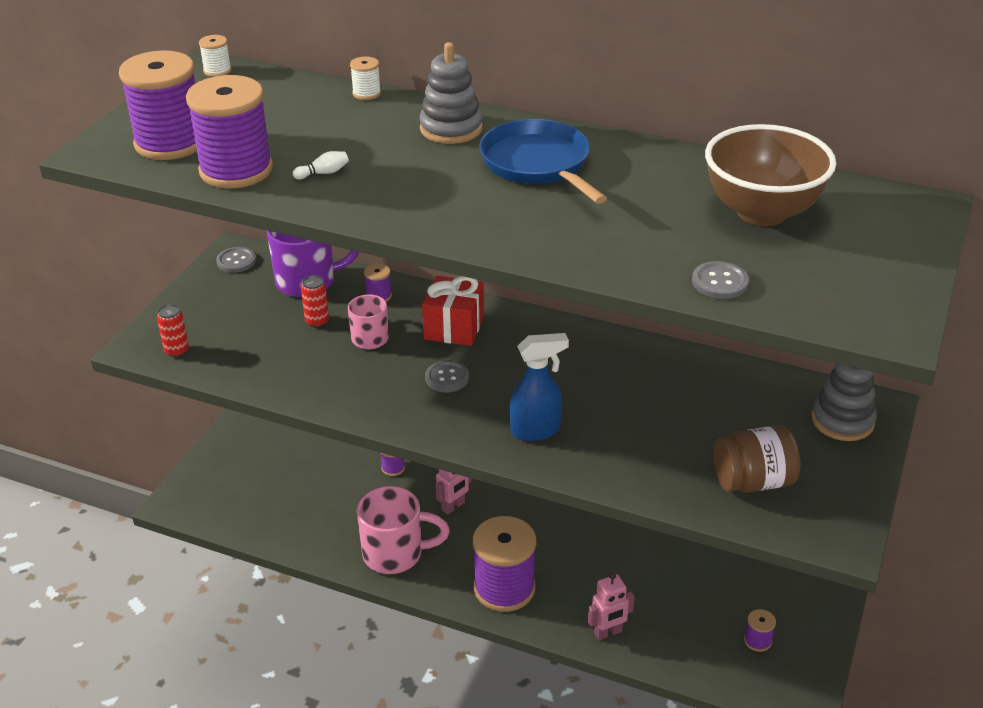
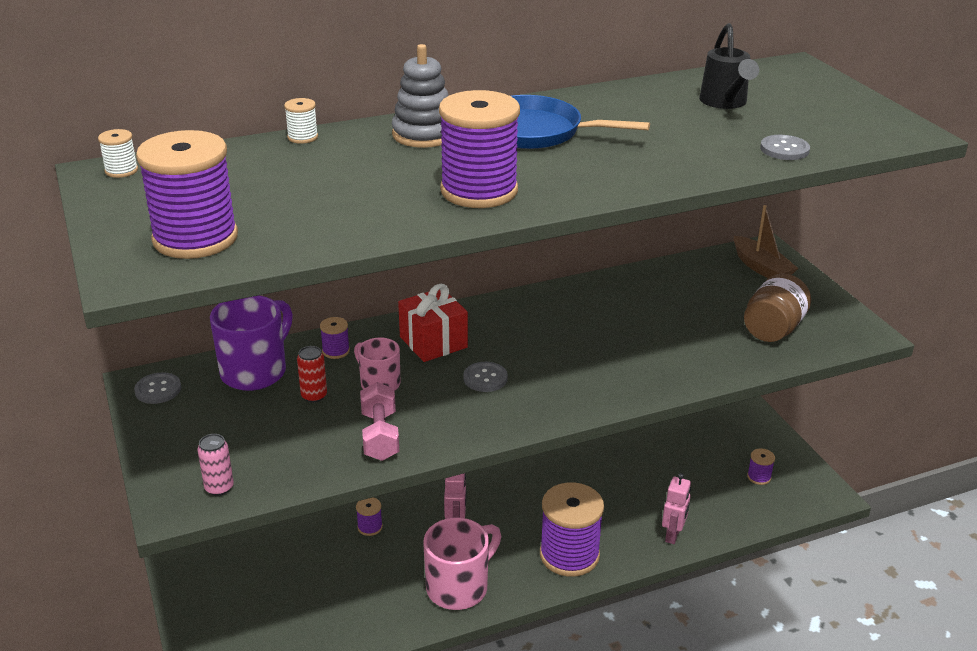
camera: 45 degrees left, 5 degrees down
(177, 351) = (219, 488): red can -> pink can
(236, 170) = (305, 231): purple spool -> purple spool (479, 191)
(315, 376) = (380, 436): none -> pink dumbbell
(323, 173) = (387, 202): white bowling pin -> none
(536, 431) = (603, 376): blue spray bottle -> none
(761, 212) = (725, 103): brown bowl -> black watering can
(842, 420) = (761, 267): grey stacking toy -> brown boat

